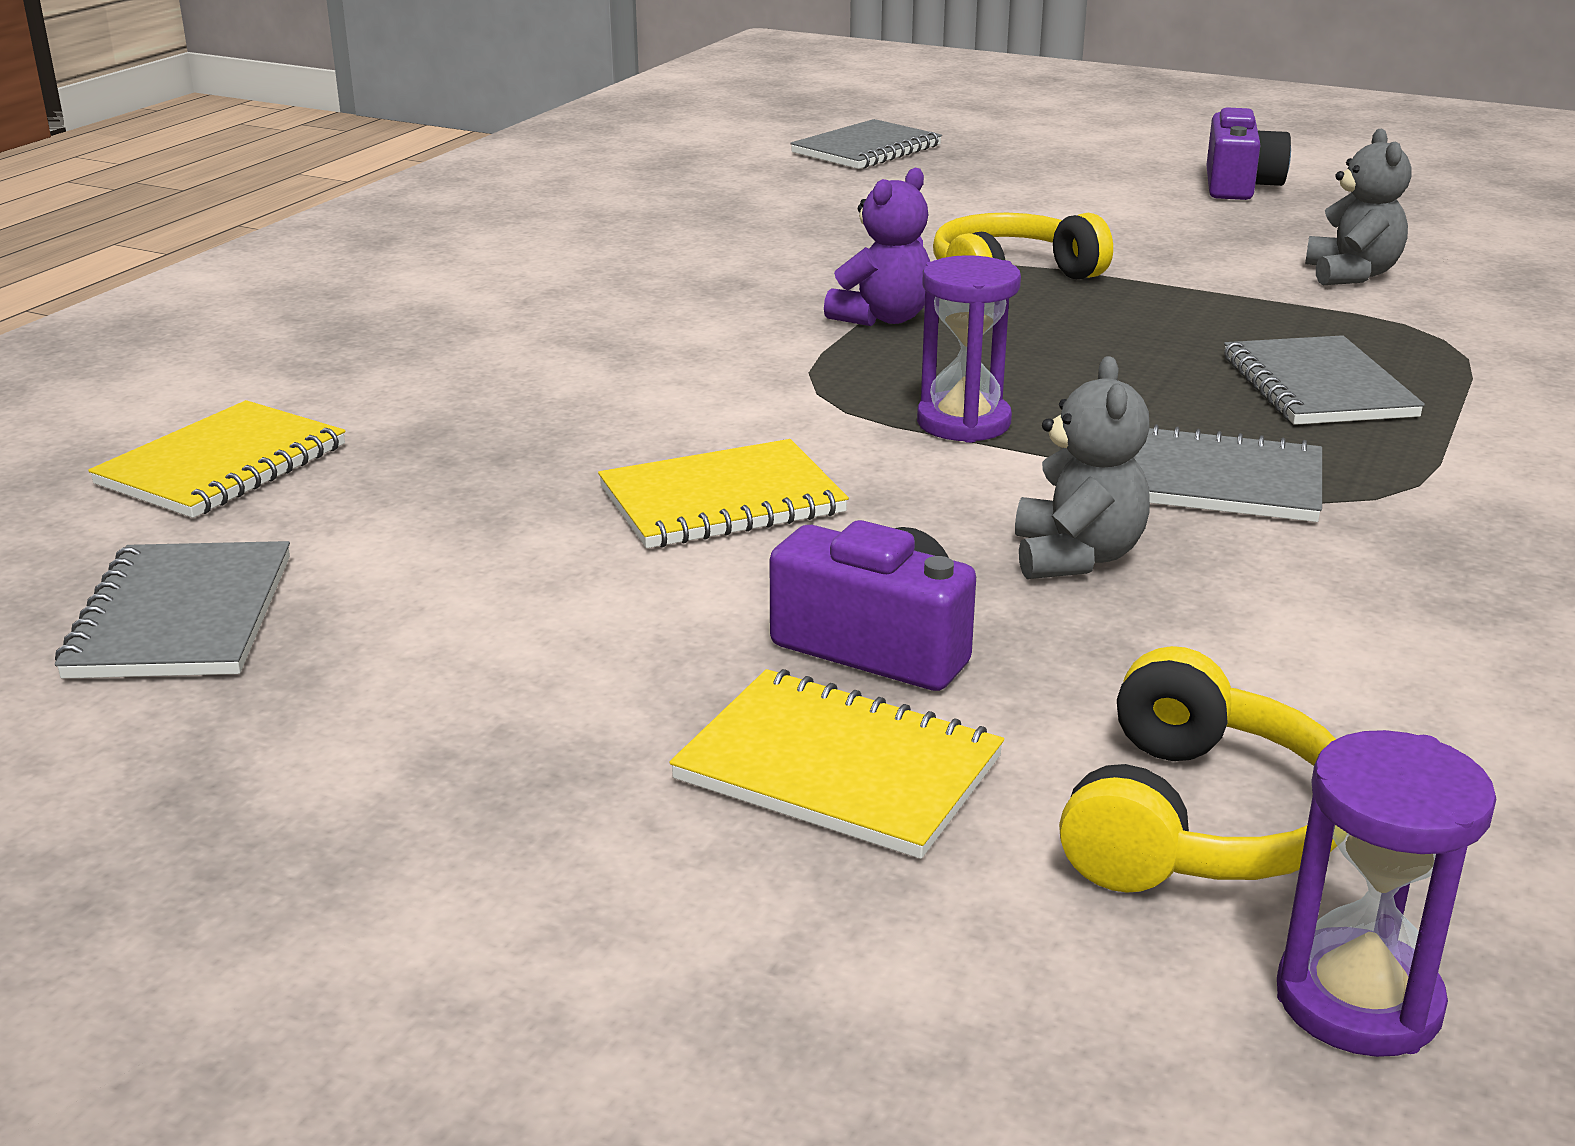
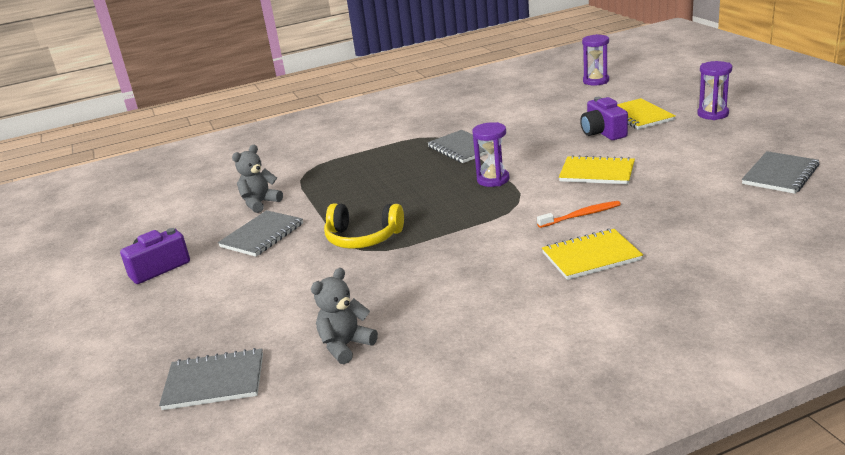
camera: 135 degrees left, 0 degrees up
(222, 465) = (755, 225): yellow notebook -> yellow notebook (591, 257)
(537, 866) = (713, 114): none -> purple hourglass
(639, 399) = (581, 215): none -> orange toothbrush
(882, 318) = (445, 230): purple teddy bear -> none
(1076, 557) = (529, 139): grey teddy bear -> grey teddy bear (346, 346)
(1198, 822) = (584, 99): yellow headphones -> none
(1317, 386) = (376, 166): grey notebook -> grey notebook (262, 235)

